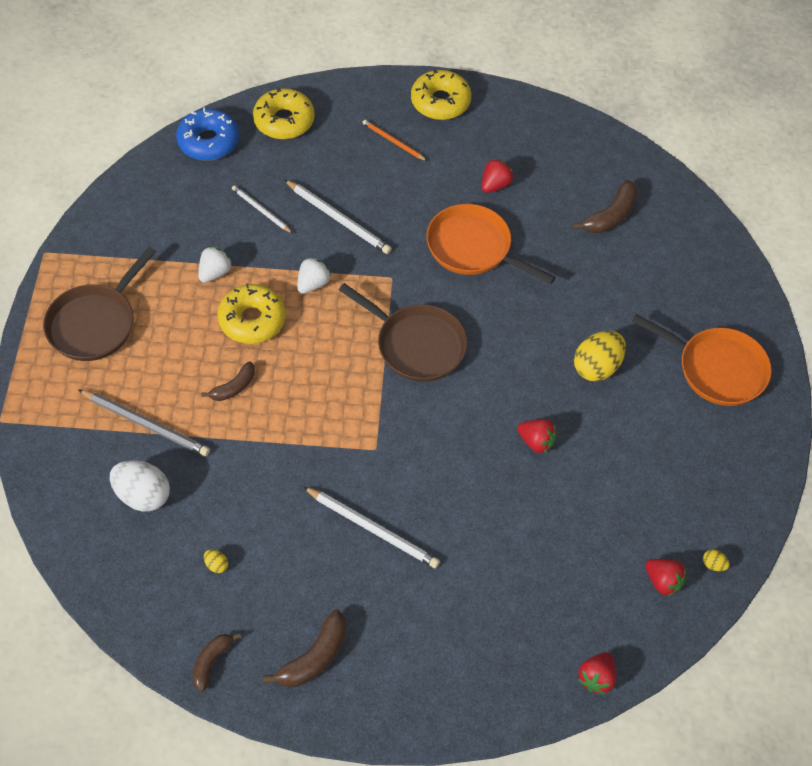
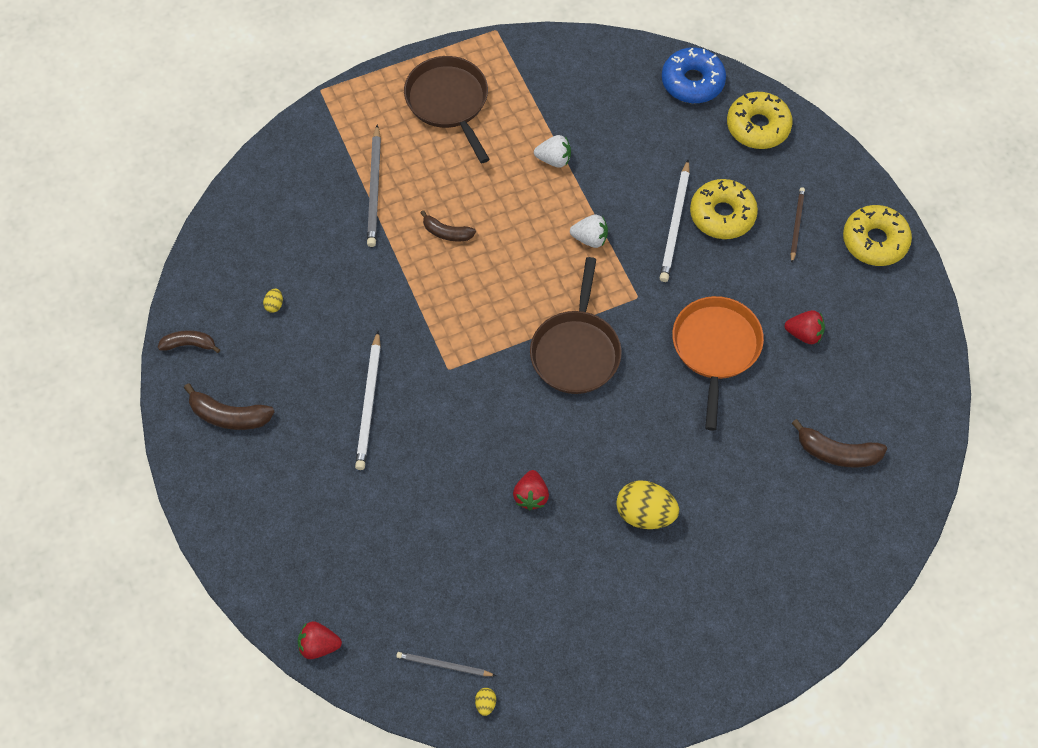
camera: 65 degrees right, 5 degrees up
(95, 323) = (449, 102): brown pan -> brown pan turned 60 degrees clockwise
(143, 496) = (308, 221): white egg -> none
(252, 320) = (523, 212): yellow donut -> yellow donut (722, 215)
(261, 210) = (644, 160): white pencil -> none
(393, 141) = (796, 225): orange pencil -> brown pencil
(663, 582) = (443, 665): red strawberry -> grey pencil
(716, 369) = (710, 625): orange pan -> none

